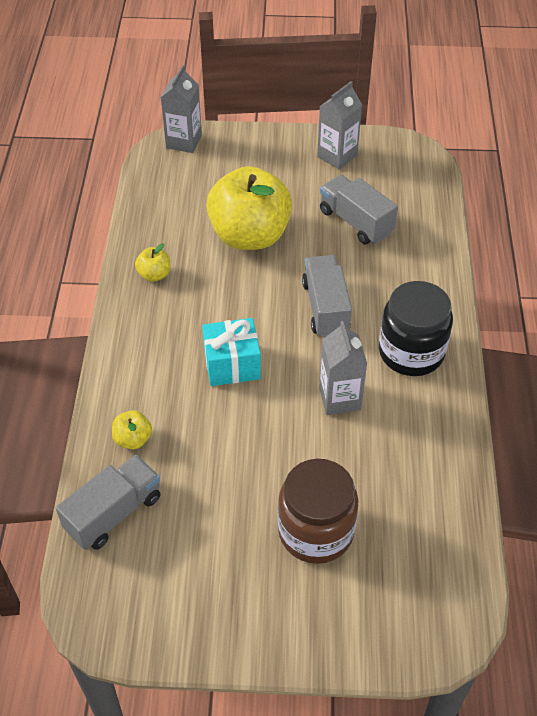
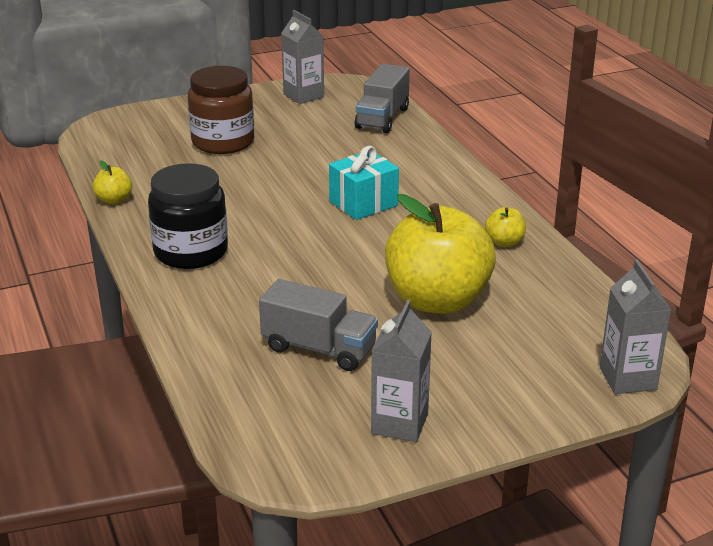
camera: 155 degrees right, 20 degrees down
(133, 439) = (406, 148): yellow apple -> yellow apple (114, 200)
(325, 308) = (301, 262): grey truck -> none
(339, 398) = (246, 207): grey carton -> grey carton (303, 96)

